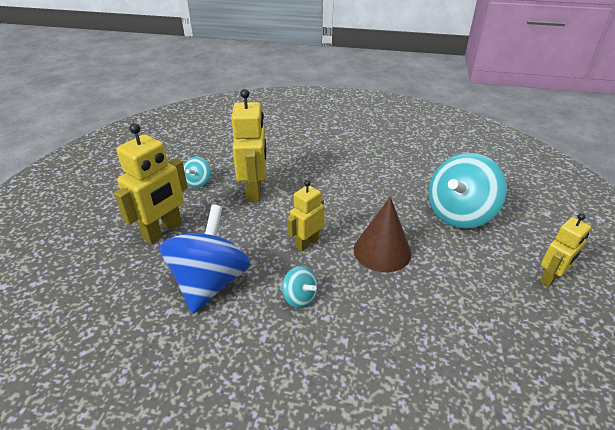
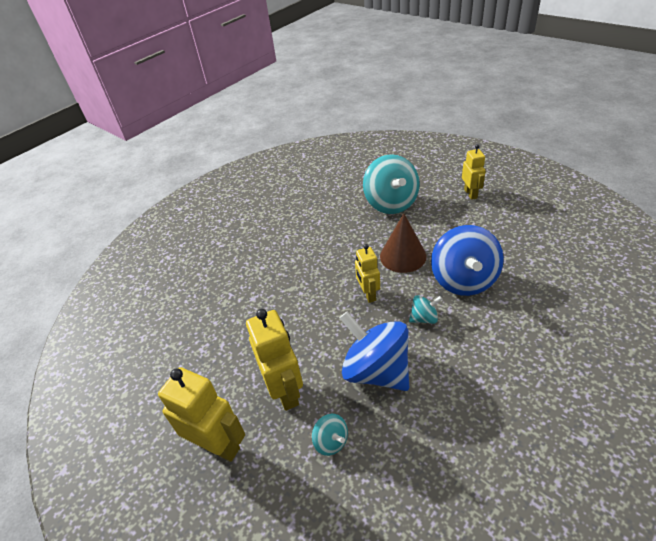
camera: 55 degrees left, 5 degrees up
(198, 182) = (230, 345): turquoise spinning top -> turquoise spinning top (331, 441)
(254, 191) = (277, 307): yellow robot -> yellow robot (218, 445)
(383, 316) = (463, 280): none -> blue spinning top

